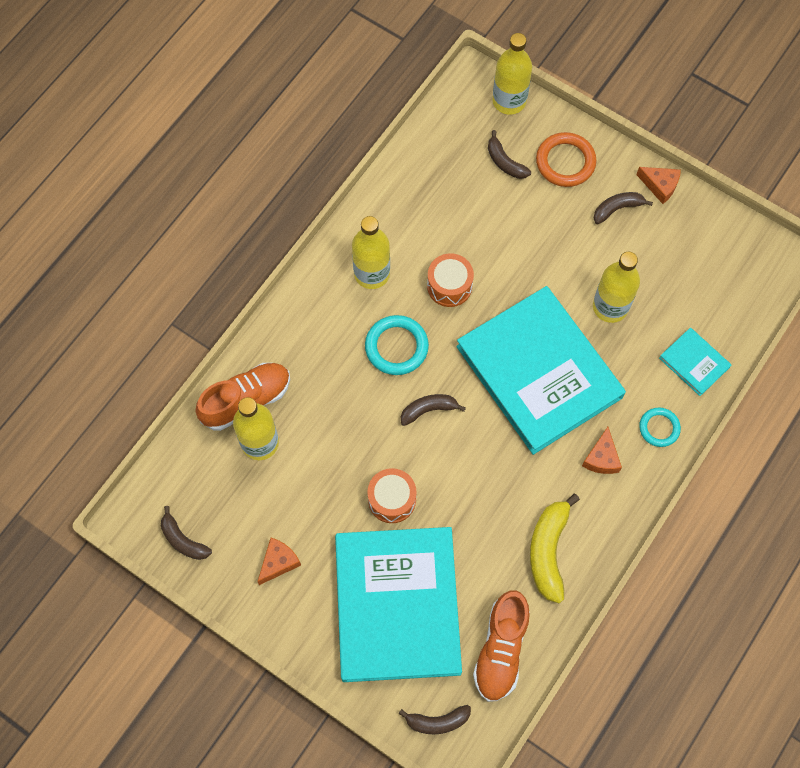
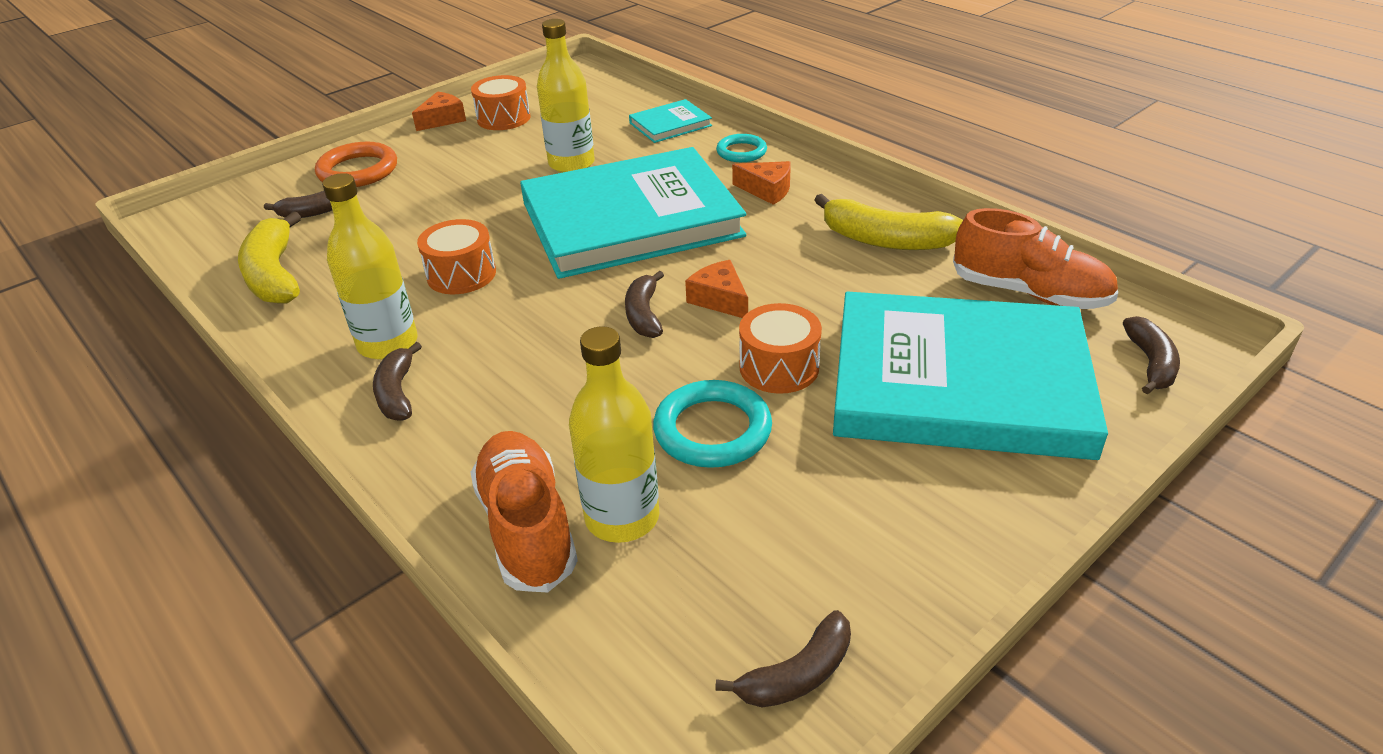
camera: 75 degrees left, 30 degrees down
(278, 562) = (868, 519): orange cheese -> orange cheese (720, 299)
(396, 347) = (526, 333): turquoise ring -> turquoise ring (712, 430)
(426, 176) = (274, 275): none -> yellow banana
(509, 101) = (234, 198): yellow bottle -> none
(617, 209) = (449, 146): brown banana -> brown banana (397, 393)
(674, 230) = (503, 118): none -> orange drum

